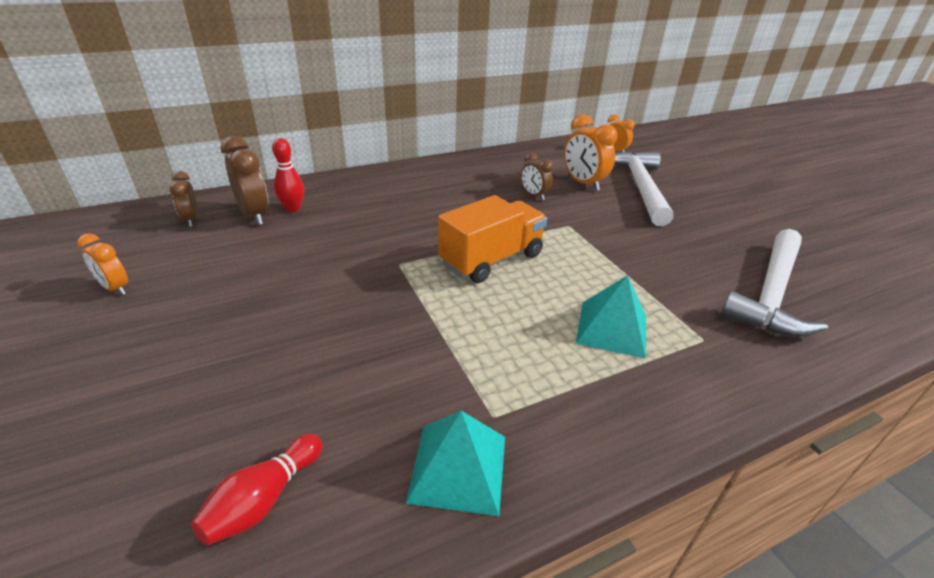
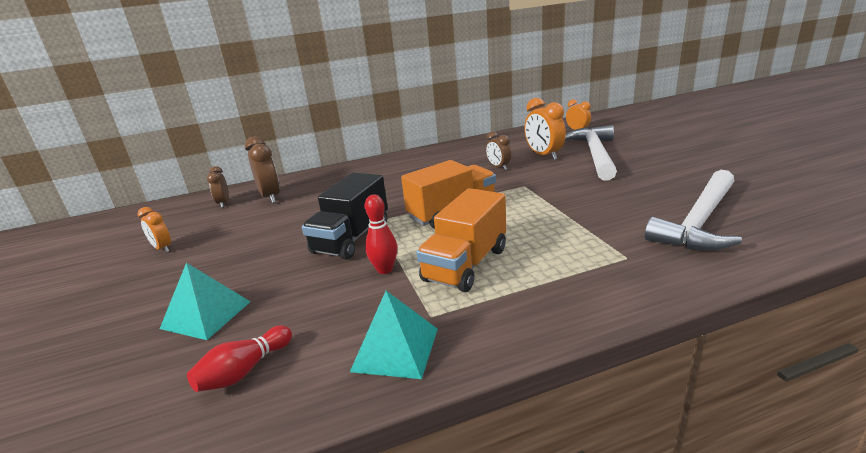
camera: 10 degrees right, 10 degrees down
(293, 208) = (300, 191): red bowling pin -> red bowling pin (384, 269)
(372, 289) = (351, 238): none -> black truck
(521, 339) = (465, 265): none -> orange truck
(612, 328) = (545, 254): turquoise pyramid -> turquoise pyramid (206, 315)

